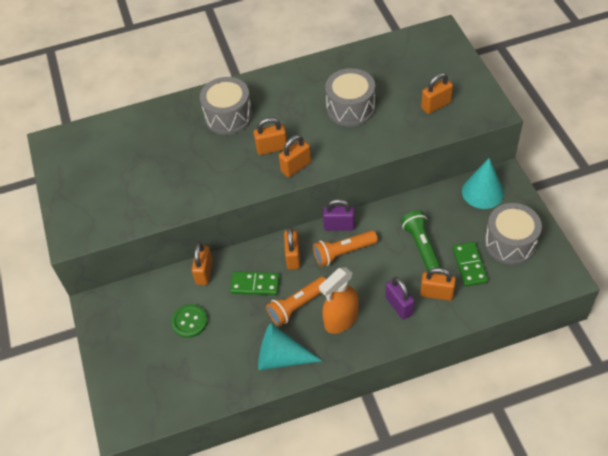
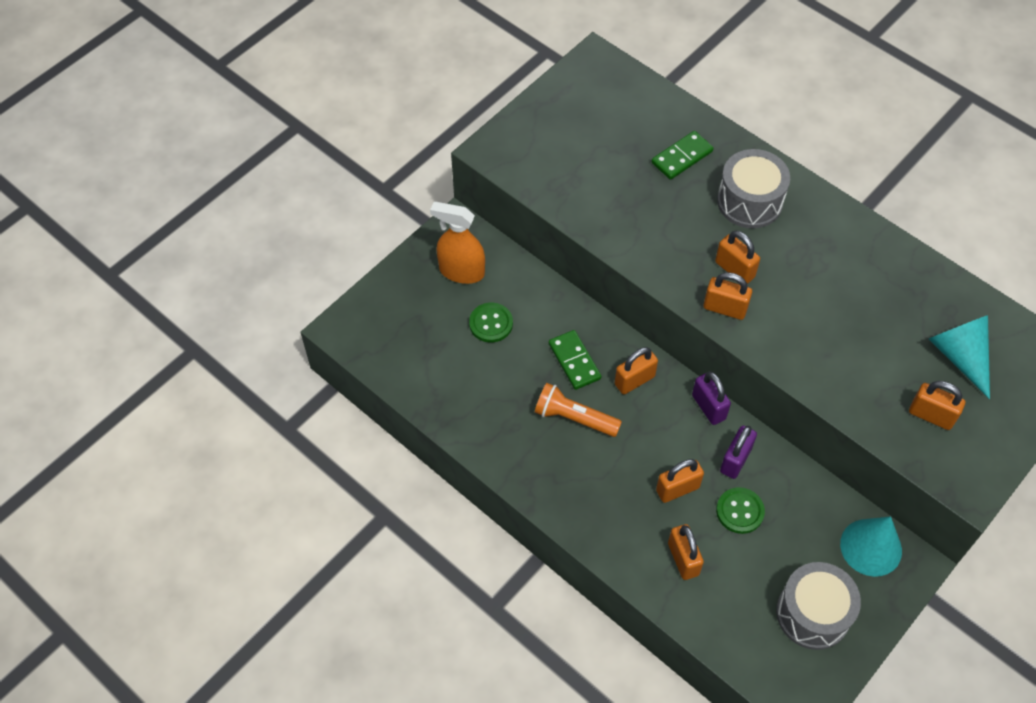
camera: 55 degrees right, 5 degrees up
(204, 272) = (558, 303): orange padlock -> orange padlock (677, 489)
(281, 357) = (501, 435): turquoise cone -> turquoise cone (959, 356)
(341, 320) = (584, 472): orange spray bottle -> orange spray bottle (461, 271)
(343, 252) = (674, 430): orange flashlight -> none
(350, 108) = (855, 321): grey drum -> none
(399, 306) = (640, 525): purple padlock -> purple padlock (735, 460)
(421, 246) = (740, 511): green flashlight -> green button
(469, 265) = (747, 579): green domino -> green domino (682, 157)

